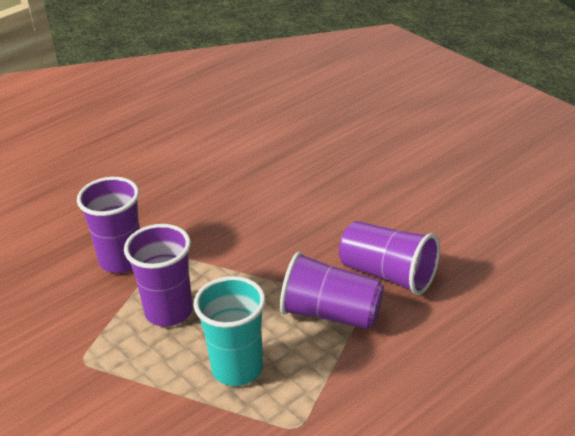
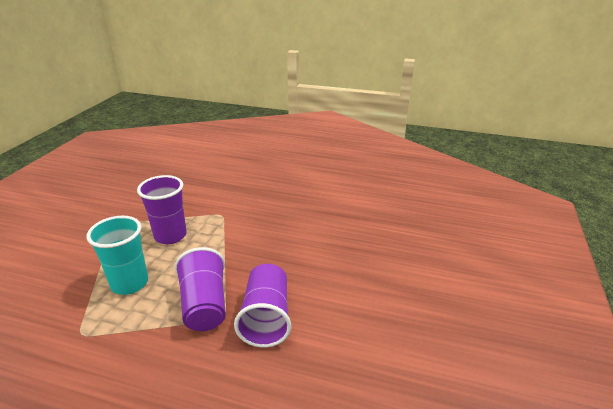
camera: 55 degrees right, 5 degrees down
(121, 260) = (206, 202): purple cup -> none

